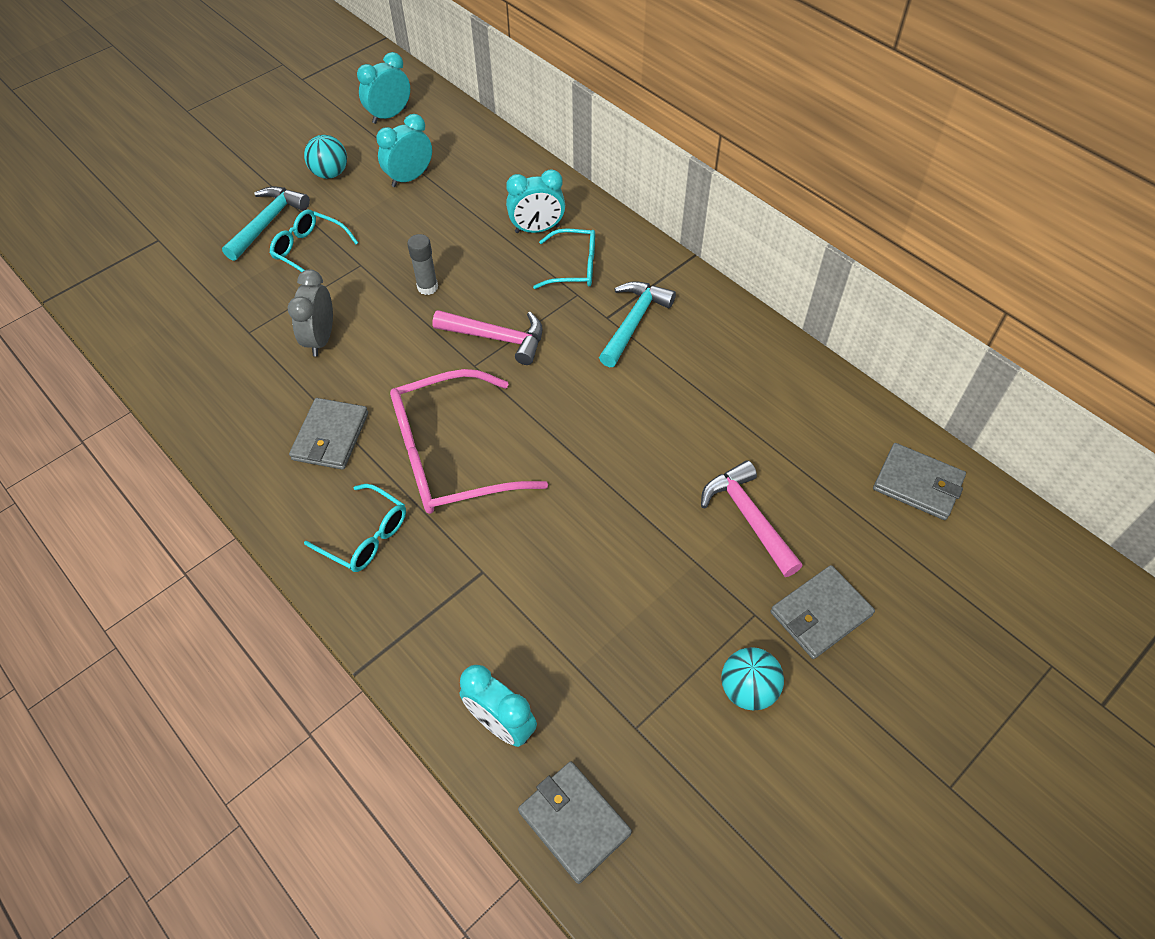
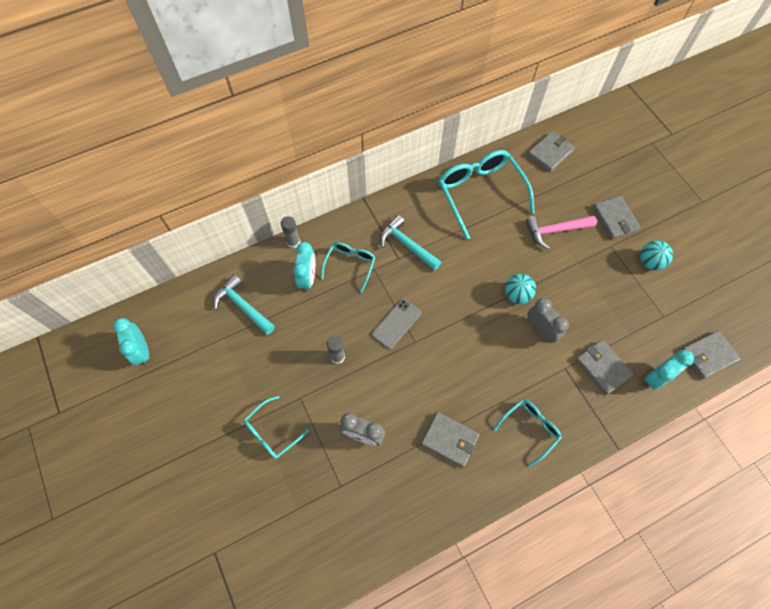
camera: 75 degrees left, 10 degrees up
(268, 223) = (229, 460): turquoise hammer -> turquoise hammer (243, 306)
(330, 173) = (192, 405): turquoise ball -> turquoise ball (517, 295)
(410, 178) = (222, 349): turquoise clock -> none
(451, 456) = (482, 369): pink glasses -> none
(497, 338) = (396, 324): pink hammer -> grey phone
(498, 630) = (602, 367): none -> grey wallet
(541, 524) = (540, 330): none -> grey clock
(587, 202) = (293, 242): none -> grey glue stick
(773, 395) = (480, 194): none -> turquoise glasses

